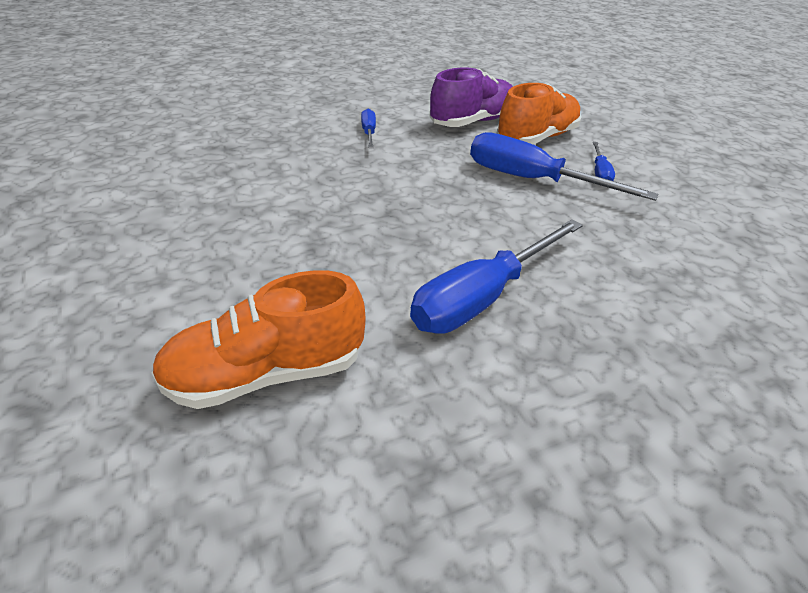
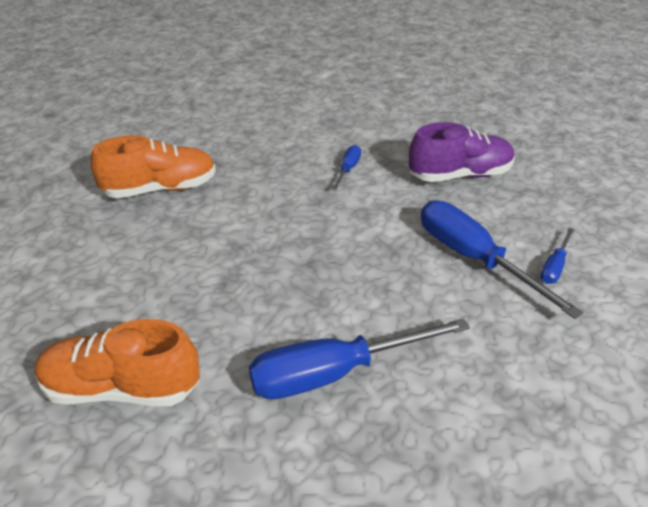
camera: 25 degrees right, 0 degrees up
(536, 138) = (515, 209): orange shoe -> orange shoe (160, 189)

